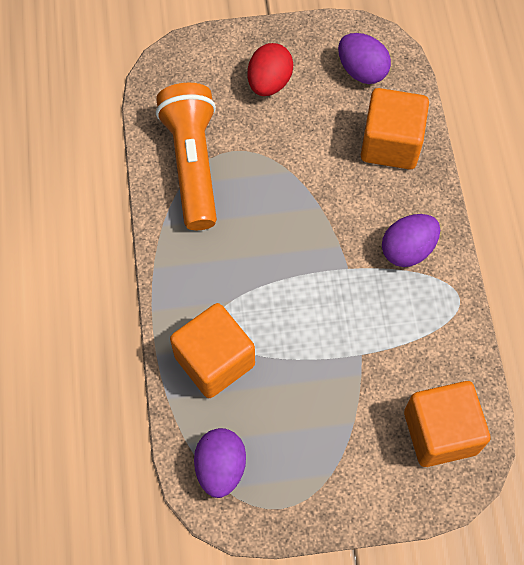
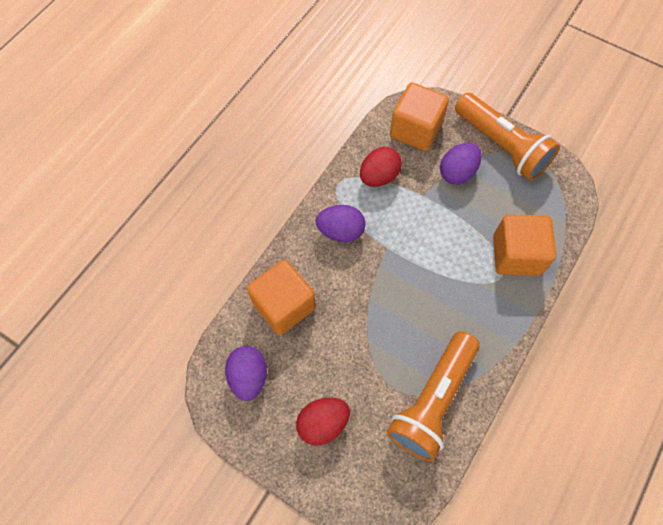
camera: 140 degrees left, 0 degrees up
(220, 467) = (554, 197): purple egg -> purple egg (457, 172)
(327, 491) = (502, 146): none -> orange flashlight
(426, 339) = (379, 176): none -> red egg

